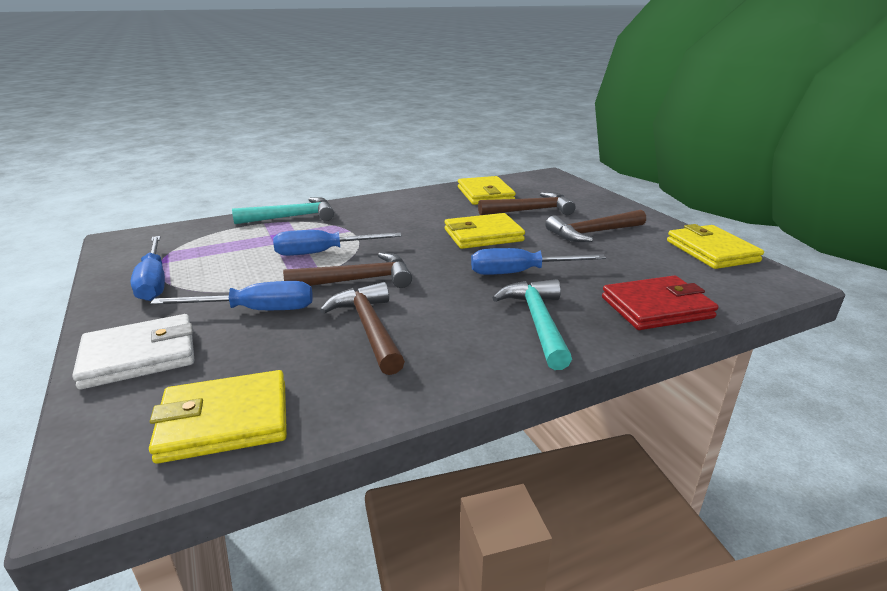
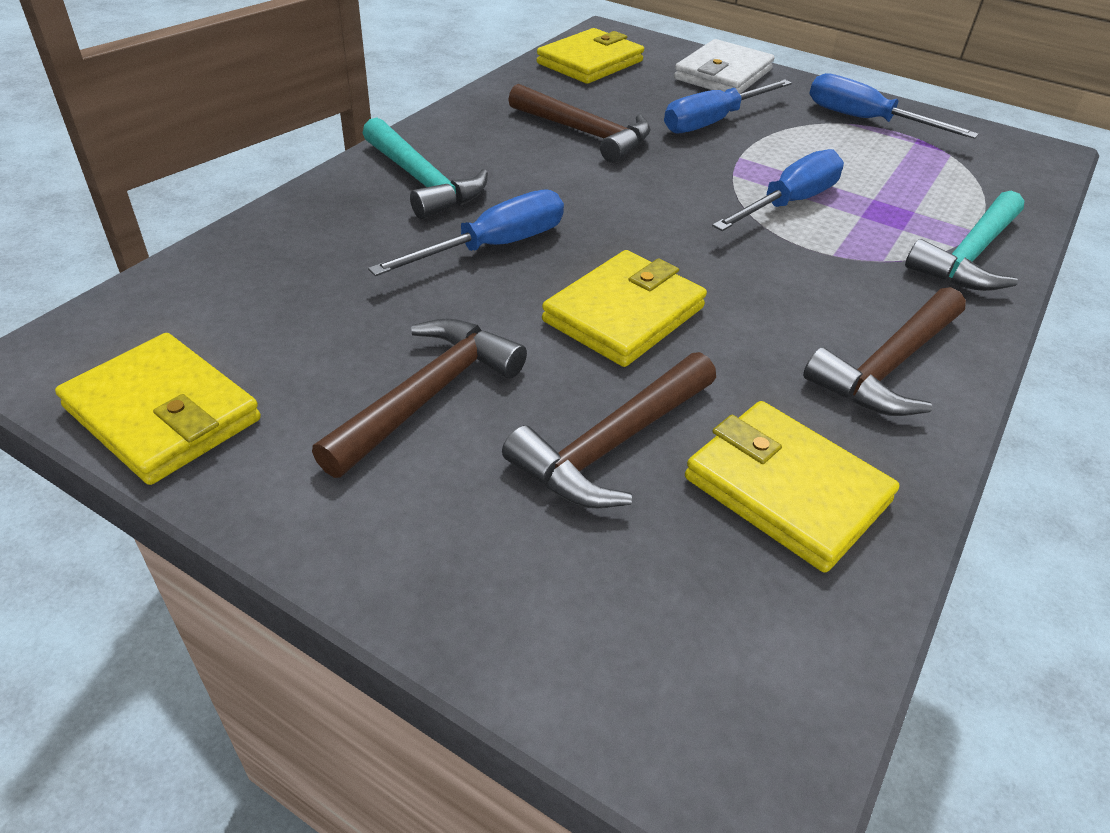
camera: 145 degrees right, 15 degrees up
(357, 280) = (678, 177): brown hammer -> brown hammer (889, 366)
(656, 308) = (279, 239): red wallet -> none

